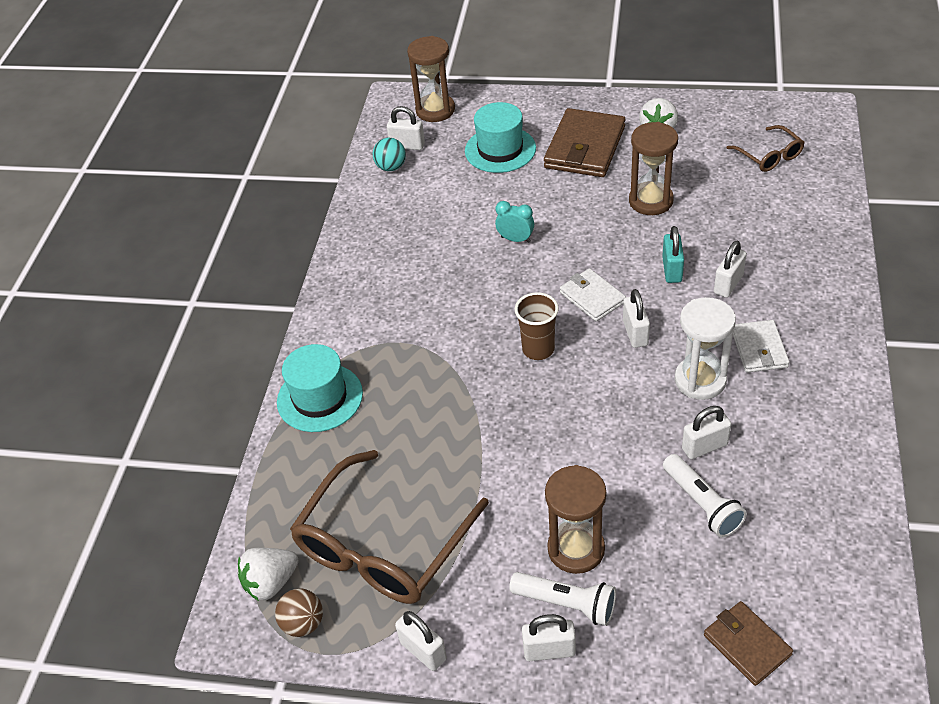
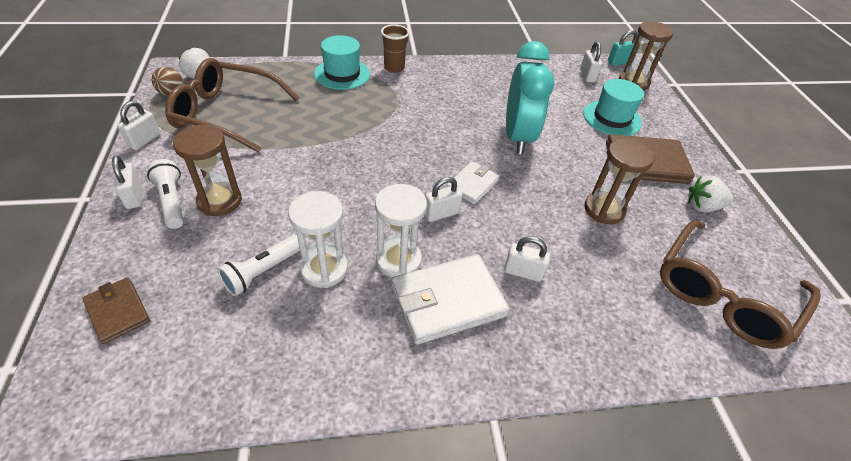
camera: 65 degrees right, 0 degrees up
(391, 167) = (561, 72): turquoise ball -> none
(515, 239) = (518, 137): turquoise clock -> turquoise clock, size x2.43
(538, 349) = (408, 161): brown cup -> brown cup (394, 68)
(567, 604) = (172, 201): white flashlight -> white flashlight turned 150 degrees clockwise
(672, 270) = (524, 231): turquoise padlock -> turquoise padlock (619, 62)
(704, 447) = (324, 269): white padlock -> white hourglass
(747, 645) = (118, 311): brown wallet -> brown wallet turned 75 degrees counterclockwise
(759, 349) = (447, 301): white wallet -> white wallet, size x1.73
(769, 156) = (723, 294): brown glasses -> brown glasses, size x2.03

